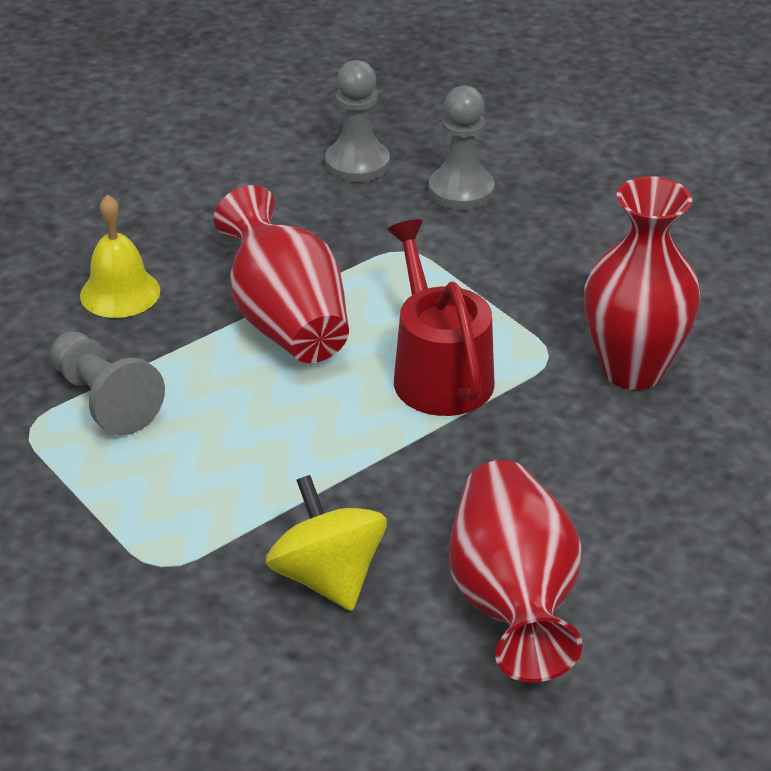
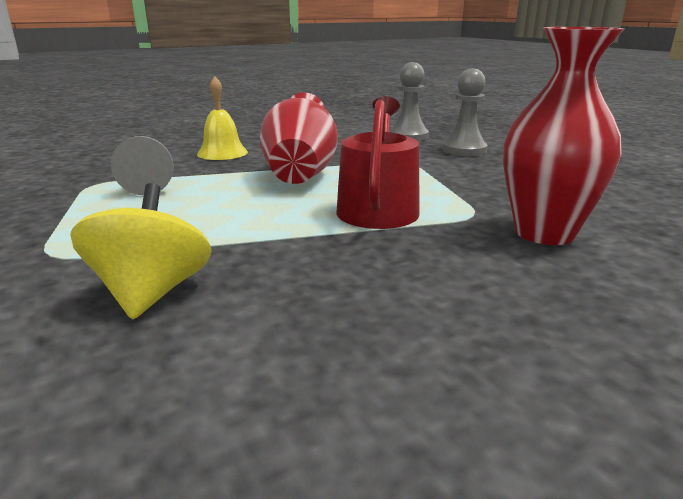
camera: 25 degrees right, 15 degrees down
(512, 601) = (295, 359): red vase -> none

